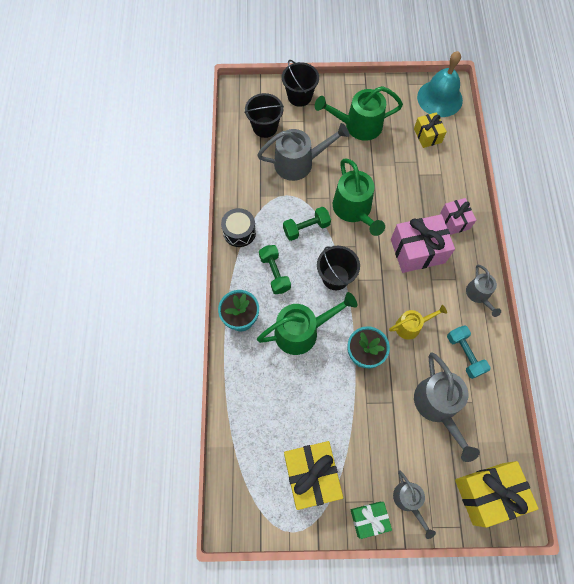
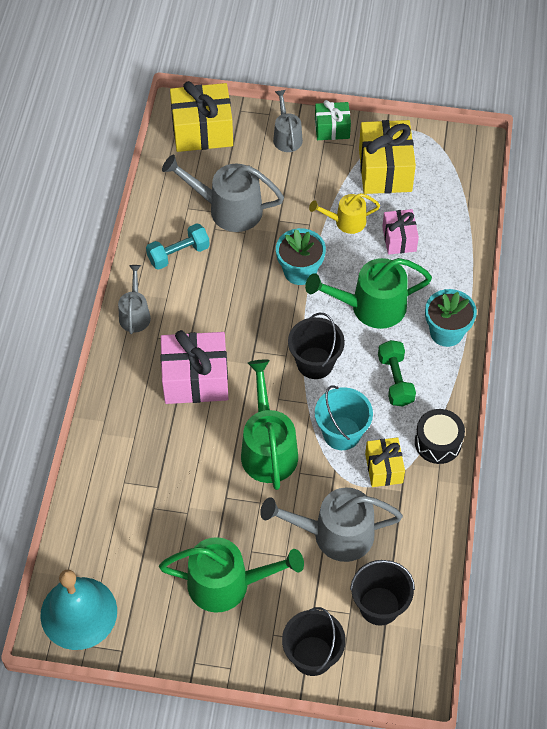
camera: 170 degrees left, 10 degrees down
(306, 228) = (342, 433): green dumbbell -> turquoise bucket
(411, 326) = (233, 293): yellow watering can -> yellow watering can (346, 222)
(427, 135) = (122, 548): yellow gift -> yellow gift (384, 468)
(438, 407) = (228, 209): grey watering can -> grey watering can turned 75 degrees counterclockwise
(455, 221) = (130, 411): pink gift -> pink gift (399, 239)
(464, 354) = (178, 254): turquoise dumbbell -> turquoise dumbbell turned 75 degrees clockwise

